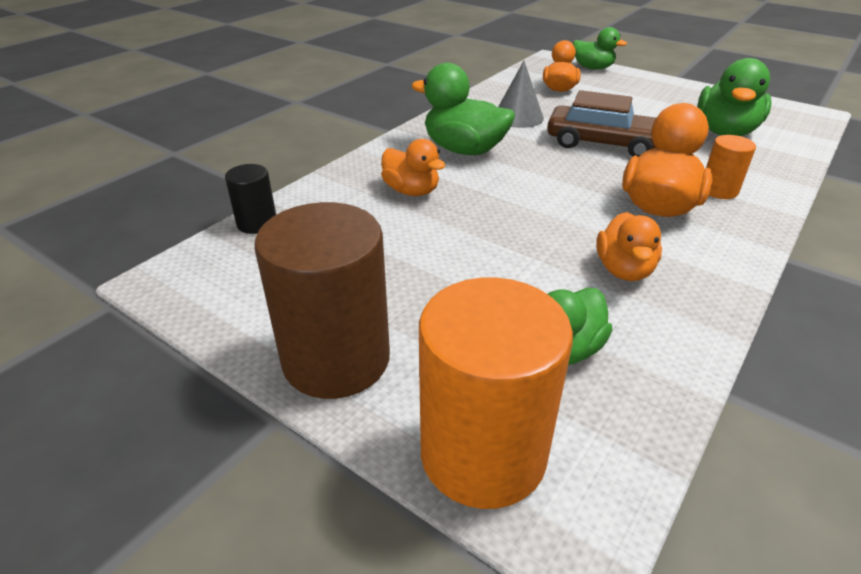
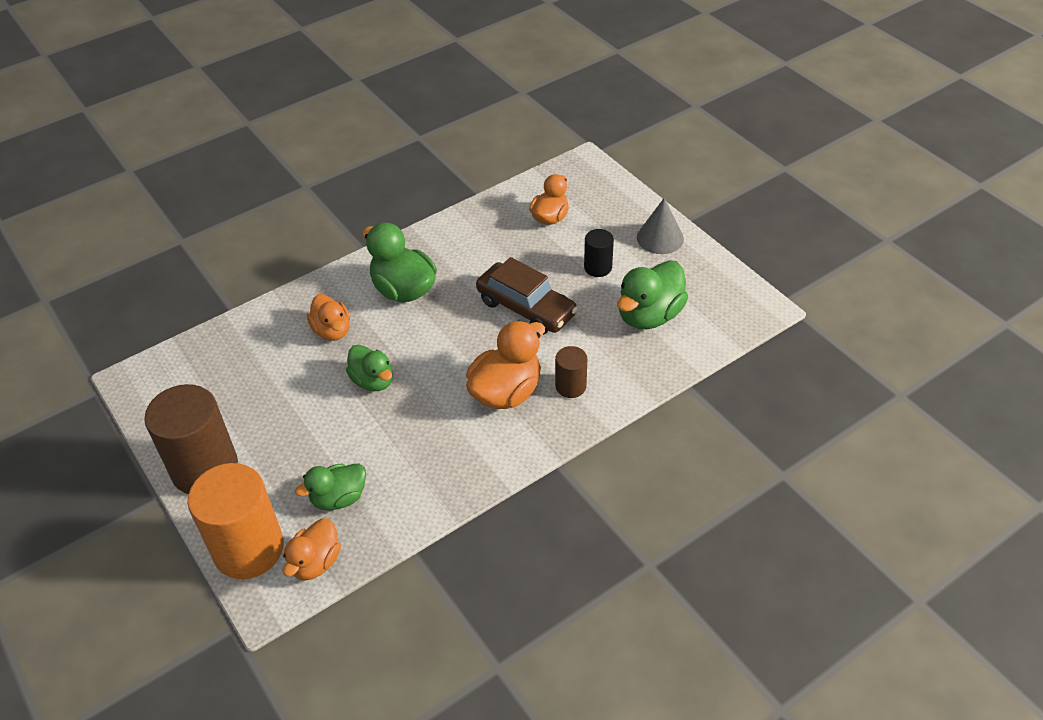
camera: 20 degrees right, 10 degrees up
(257, 223) = (208, 340): black cylinder -> black cylinder (598, 267)
(518, 117) = (480, 253): grey cone -> grey cone (660, 238)
(593, 68) = (612, 187): green duck -> green duck (373, 381)
(624, 270) = (427, 446): orange duck -> orange duck (315, 562)
(718, 190) = (570, 386): orange cylinder -> brown cylinder

